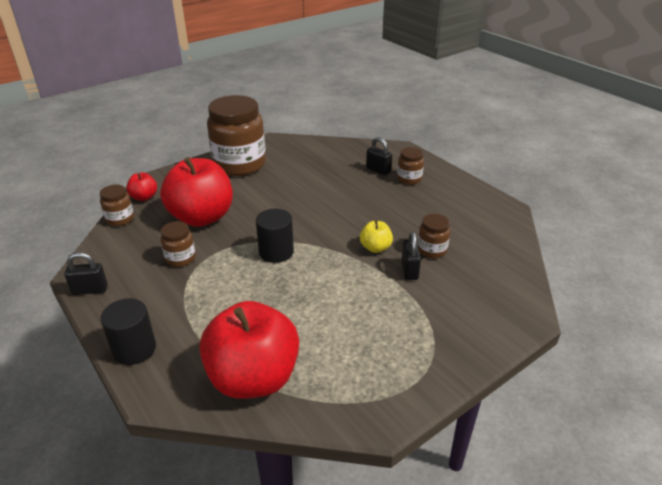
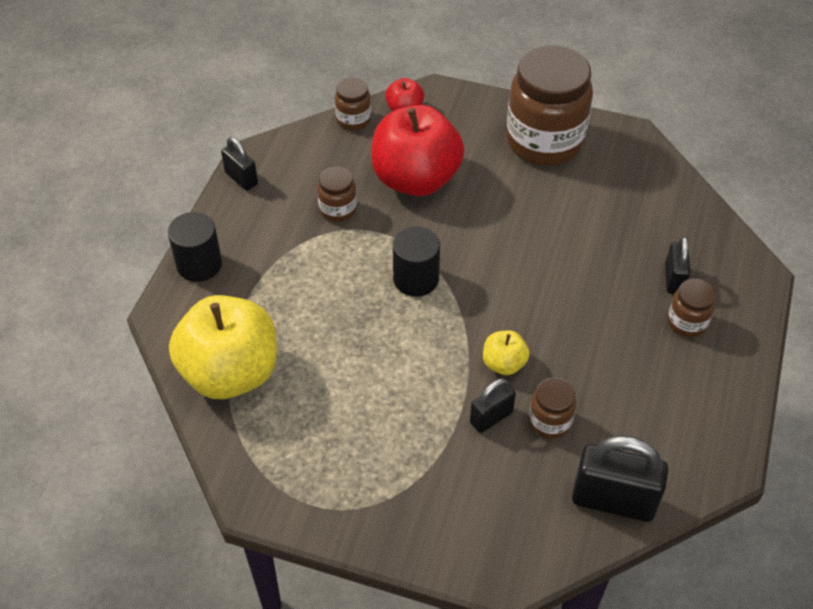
camera: 55 degrees right, 15 degrees up
(253, 378) = (230, 373): red apple -> yellow apple
(503, 253) = (613, 500): none -> black padlock

